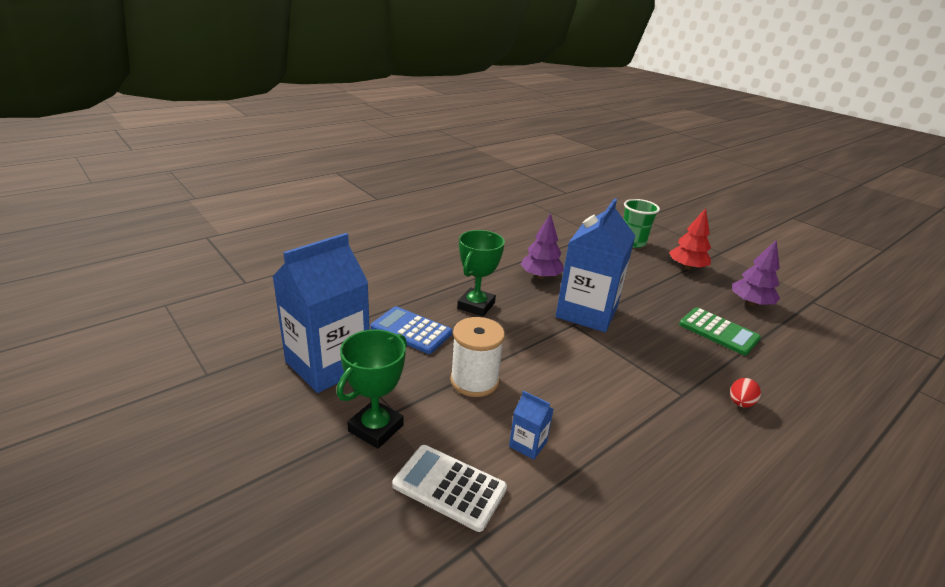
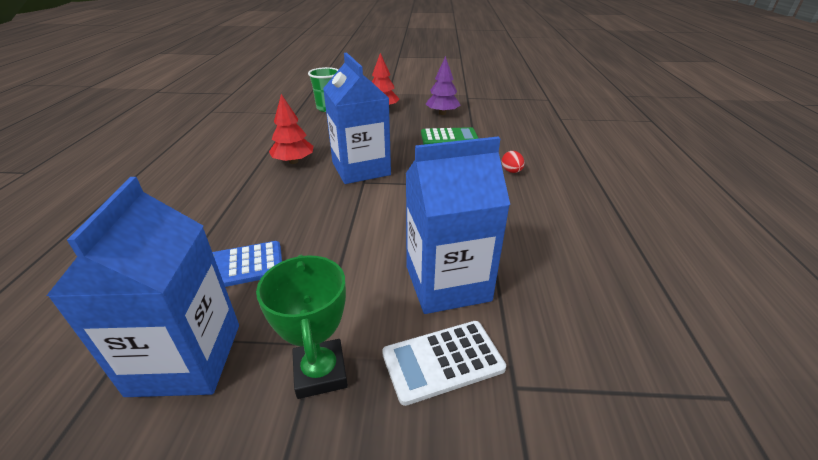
camera: 45 degrees left, 5 degrees up
(474, 381) = (349, 268): white spool -> none
(476, 306) = (270, 211): green trophy -> none
(528, 444) = (447, 283): blue carton -> blue carton, size x2.47
(540, 276) = (293, 161): purple tree -> red tree

